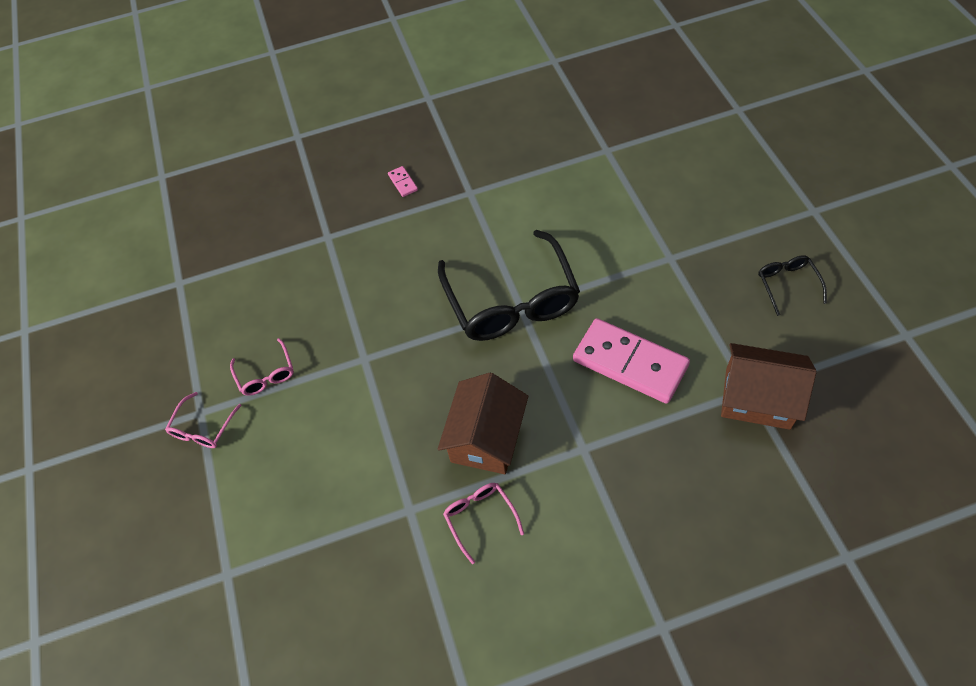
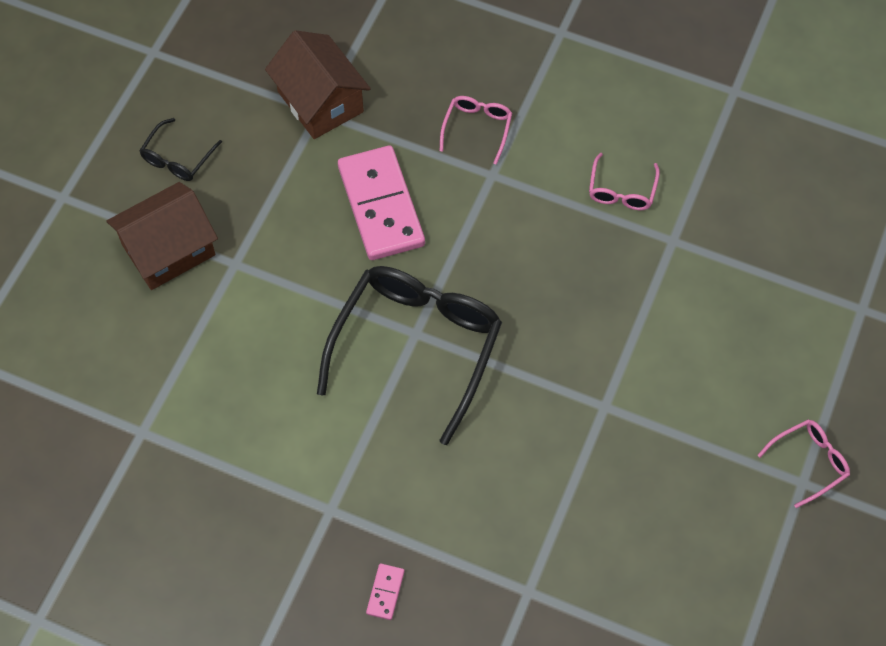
camera: 145 degrees left, 5 degrees up
(266, 374) = (711, 470): pink glasses -> pink glasses (477, 129)
(486, 438) = (560, 244): brown house -> brown house (168, 250)

